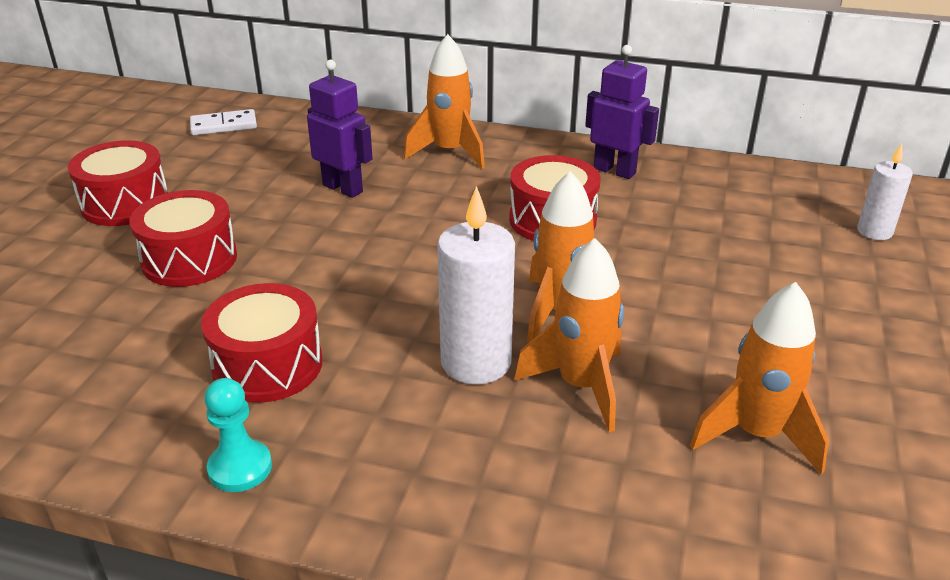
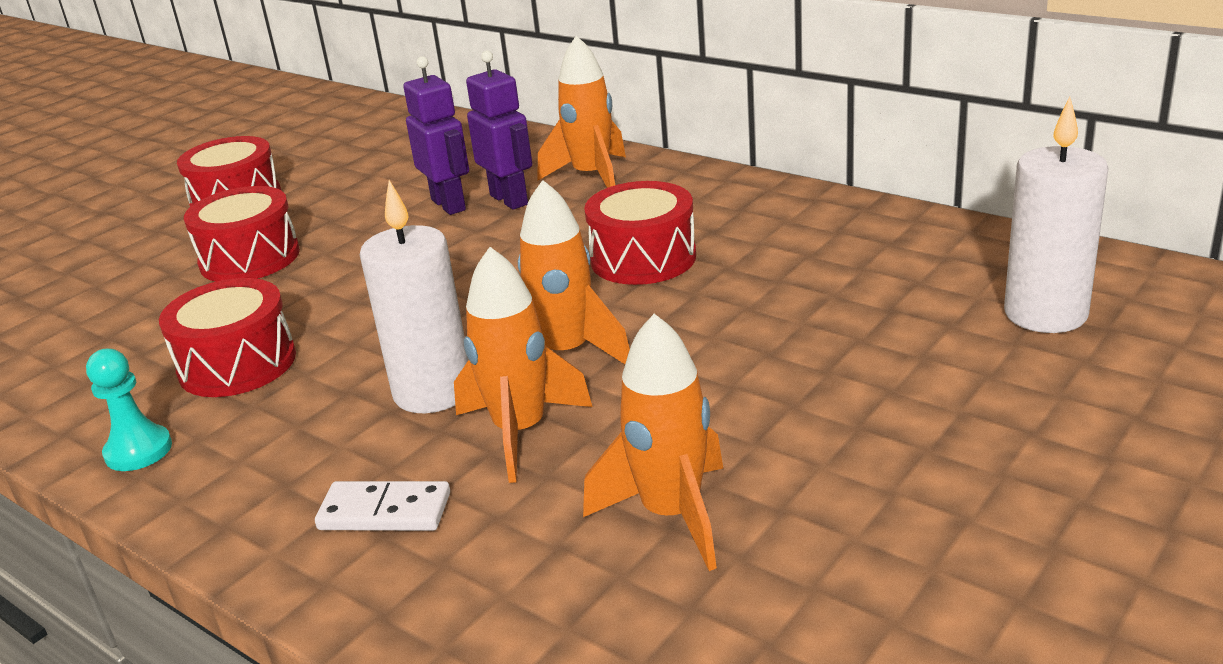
camera: 25 degrees right, 5 degrees down
(224, 125) = (385, 134): white domino -> white domino (385, 511)
(614, 171) = (765, 212): purple robot -> purple robot (509, 200)
(874, 231) = (1045, 314): white candle -> white candle, size x1.69

